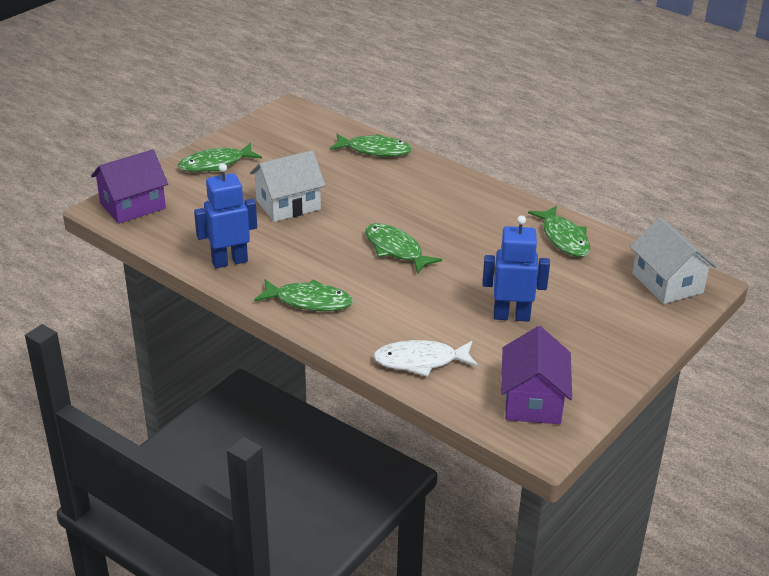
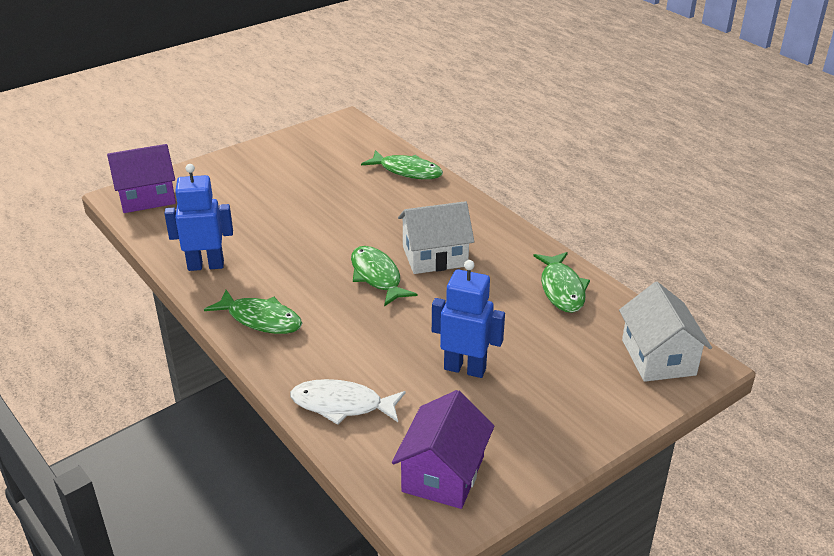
camera: 15 degrees right, 0 degrees up
(215, 164) = (246, 166): green fish -> none
(288, 205) = (293, 215): white house -> white house (435, 256)

